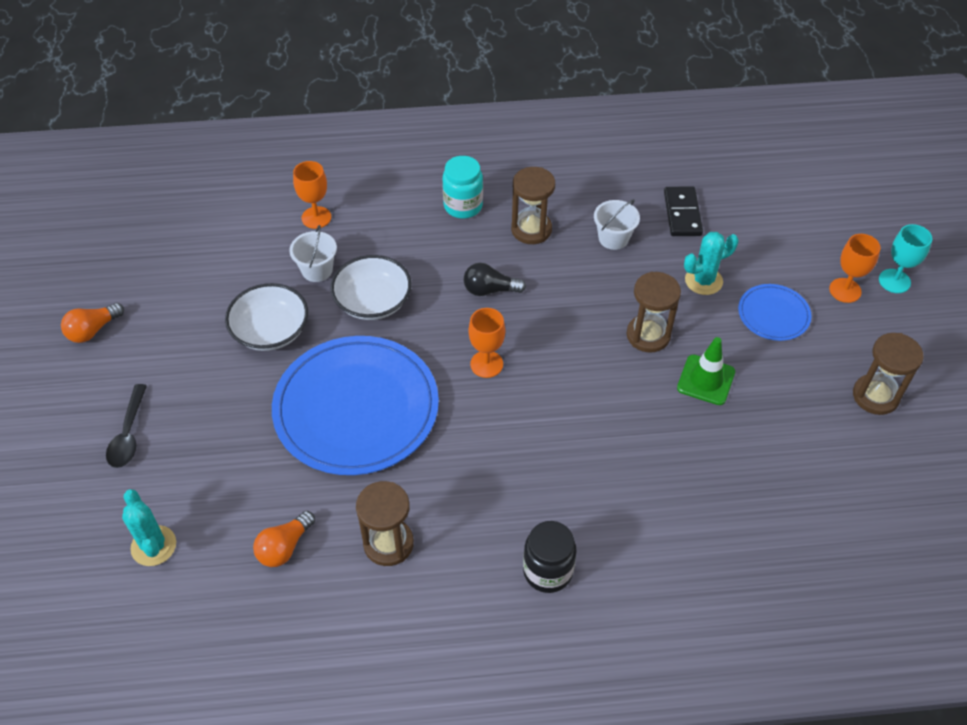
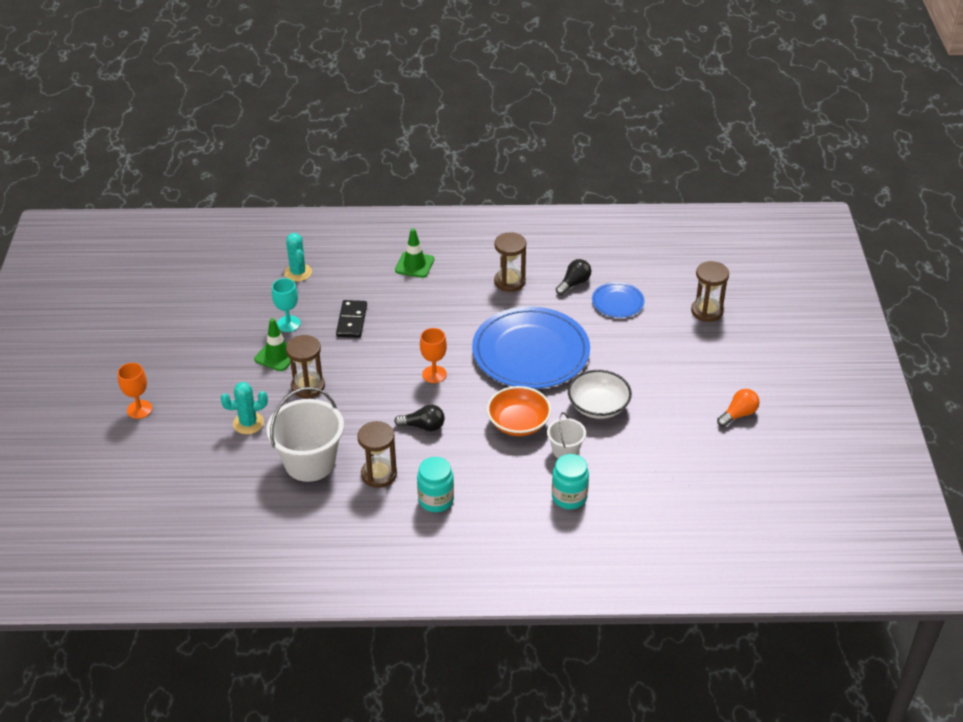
camera: 175 degrees left, 10 degrees down
(128, 434) = (689, 346): black spoon -> none
(153, 546) = (655, 288): turquoise cactus -> turquoise cactus (298, 273)
(284, 547) = (574, 283): orange light bulb -> black light bulb
(316, 217) = (569, 497): orange goblet -> turquoise jar
(373, 301) = (518, 423): white bowl -> orange bowl
(547, 571) = (414, 265): black jar -> green traffic cone
(613, 238) = (310, 462): white bucket -> white bucket, size x1.93
(682, 214) = (241, 481): black domino -> black domino (351, 321)
(773, 314) = (205, 395): blue plate -> blue plate (617, 302)
(875, 396) = (162, 339): brown hourglass -> brown hourglass (707, 311)
(894, 281) = (95, 414): turquoise goblet -> turquoise goblet (288, 324)

